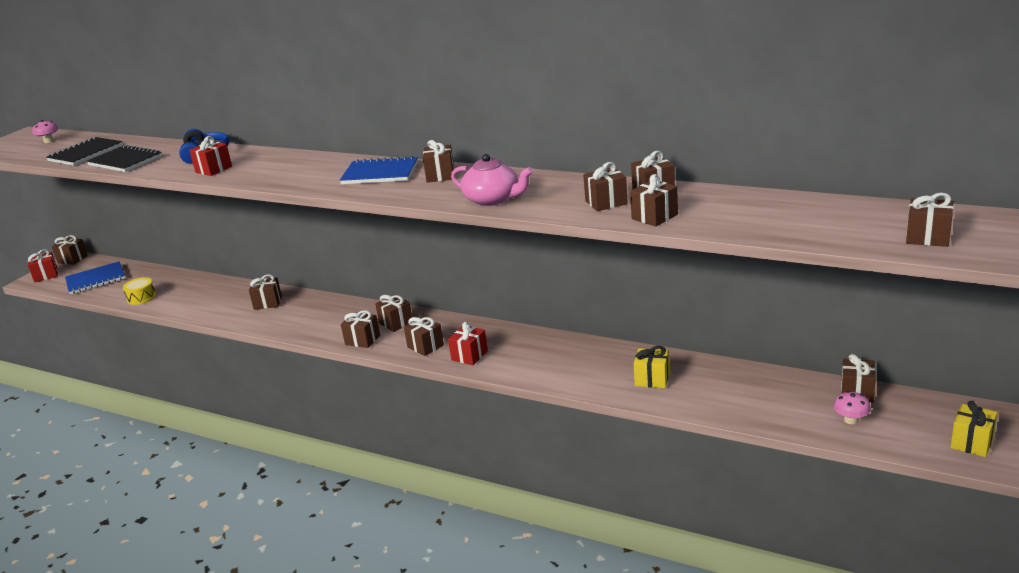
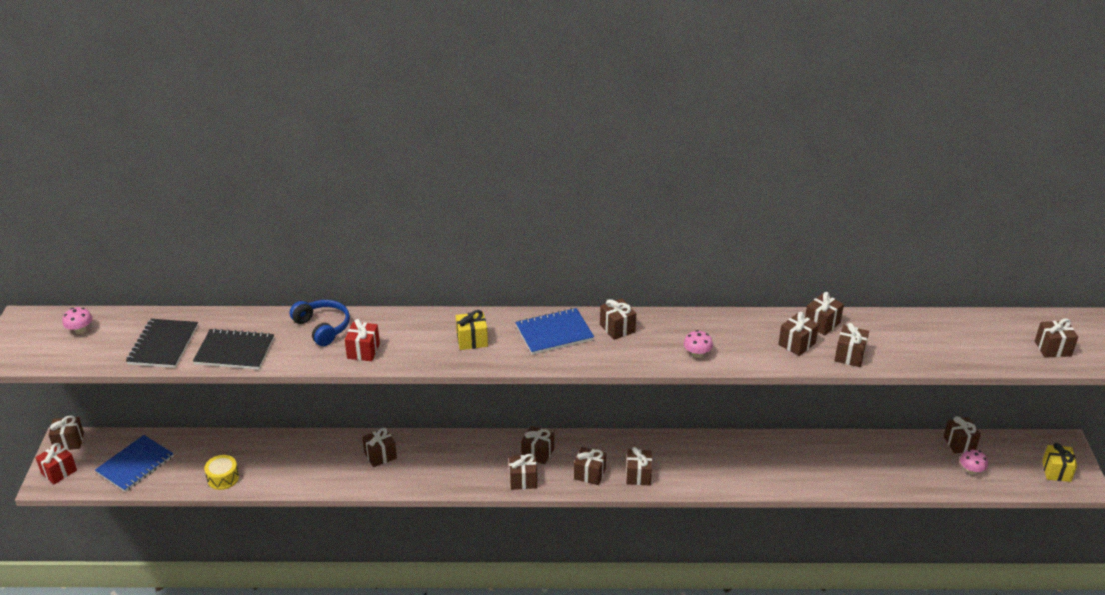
camera: 30 degrees left, 10 degrees up
(469, 355) = (638, 475): red gift -> brown gift
(492, 199) = (697, 354): pink teapot -> pink mushroom
(652, 379) = (807, 465): yellow gift -> yellow gift (472, 340)

